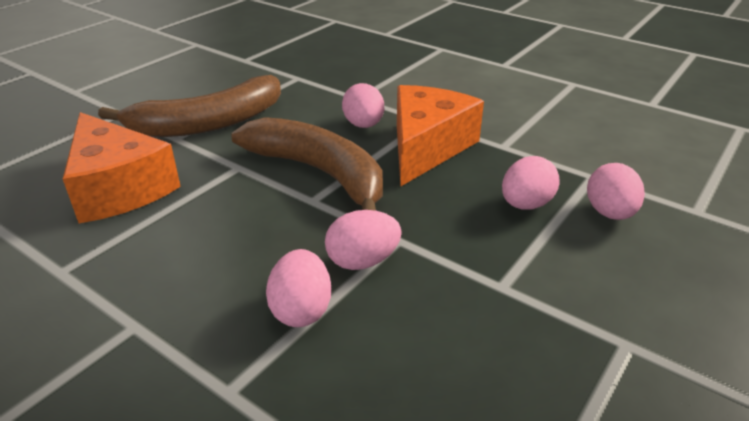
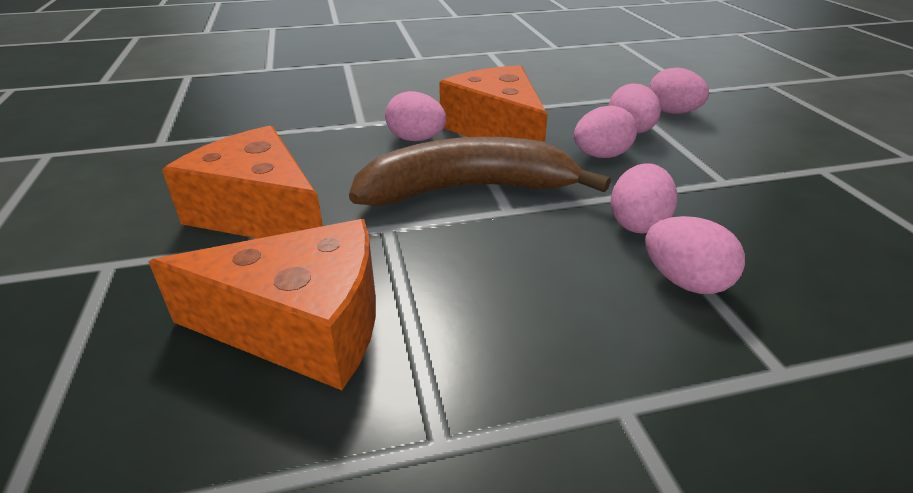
camera: 50 degrees left, 0 degrees up
(208, 123) = (260, 213): brown banana -> orange cheese
(454, 206) = (601, 156): none -> pink egg

